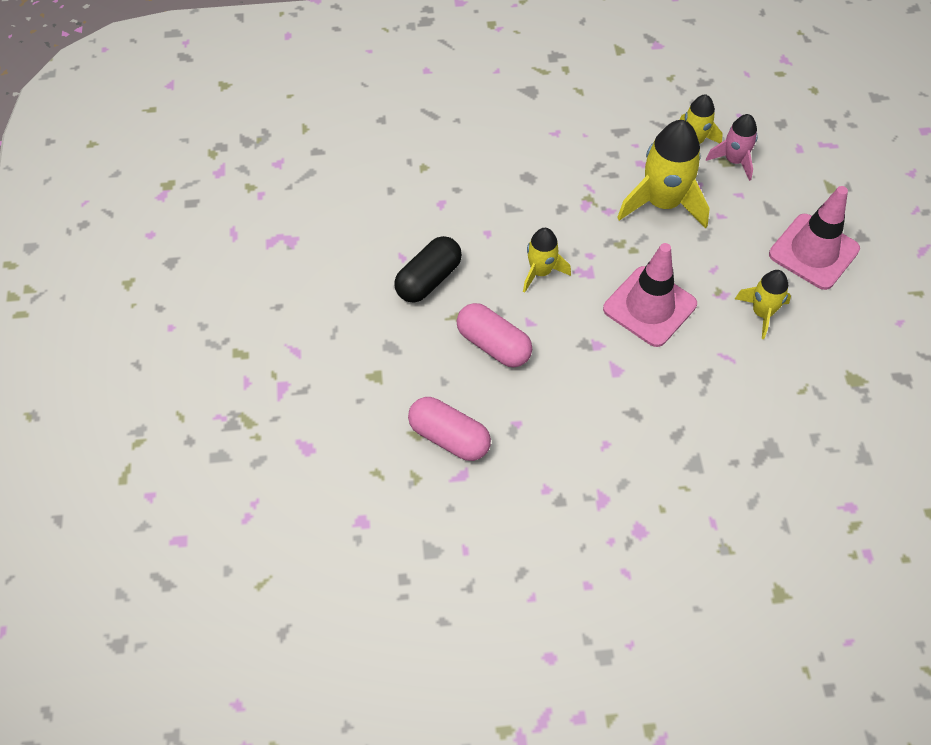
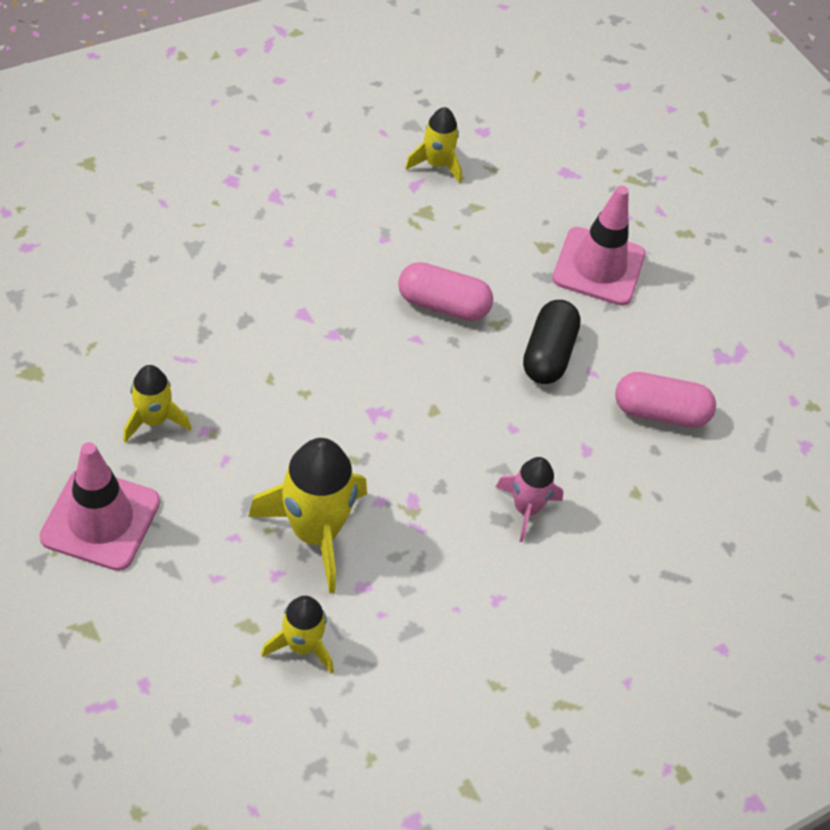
camera: 150 degrees right, 5 degrees down
(449, 437) = (442, 211): pink capsule -> pink capsule (660, 412)
(540, 272) = (429, 397): yellow rocket -> yellow rocket (436, 164)
(649, 306) = (289, 391): pink traffic cone -> pink traffic cone (598, 267)
(734, 161) = (236, 630): pink rocket -> pink rocket (526, 509)

